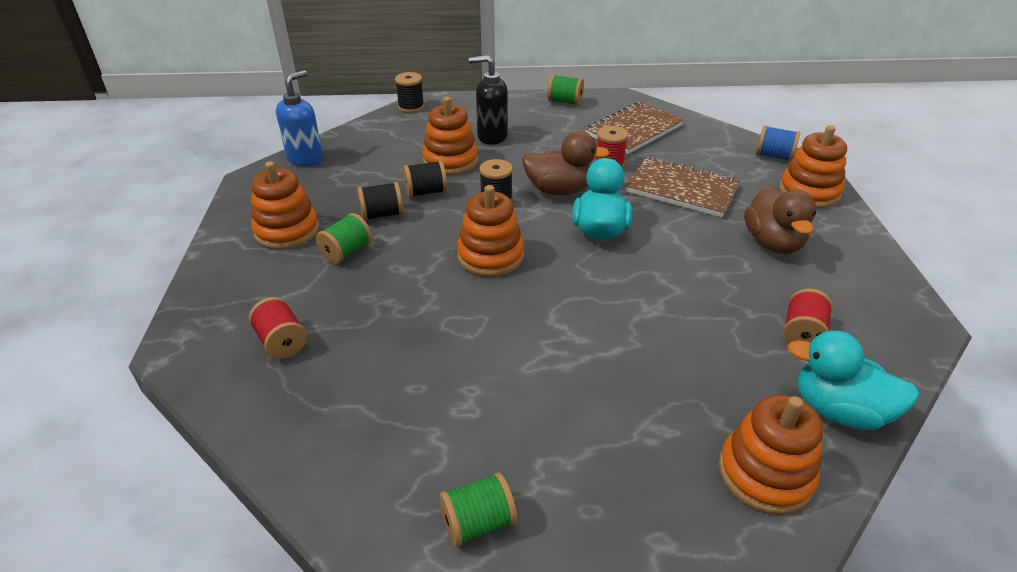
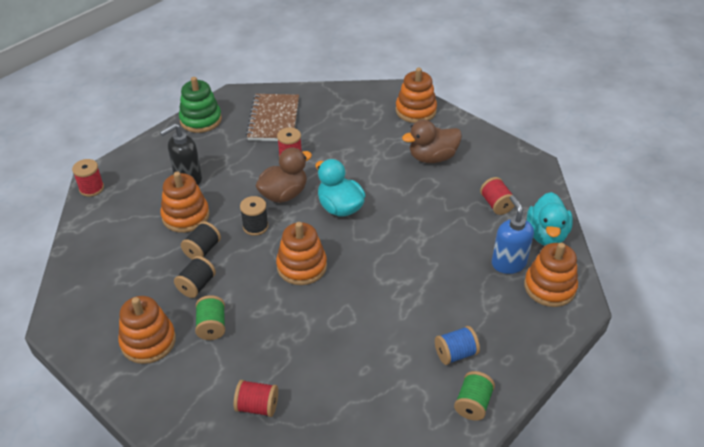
camera: 45 degrees left, 5 degrees up
(305, 158) = (74, 282): blue soap dispenser -> blue soap dispenser (508, 263)
(411, 107) = (91, 188): black spool -> red spool
(565, 102) = (201, 120): green spool -> green stacking toy
(681, 189) = (351, 149): brown notebook -> none
(773, 243) = (432, 157): brown duck -> brown duck turned 120 degrees clockwise
(774, 156) = (373, 94): blue spool -> blue spool (455, 353)
(839, 410) = (546, 235): turquoise duck -> turquoise duck turned 60 degrees counterclockwise

